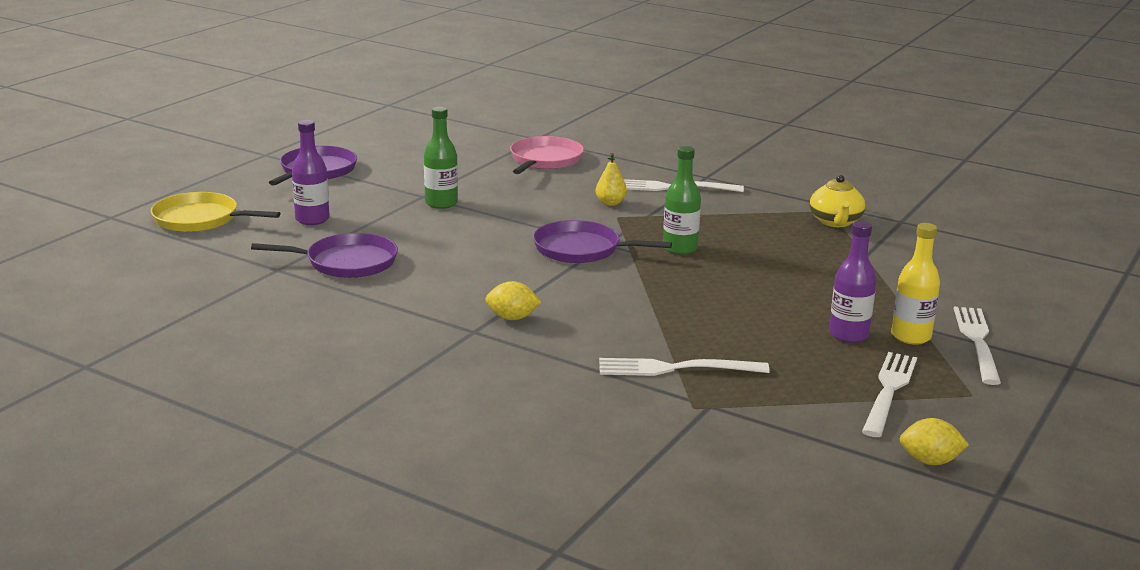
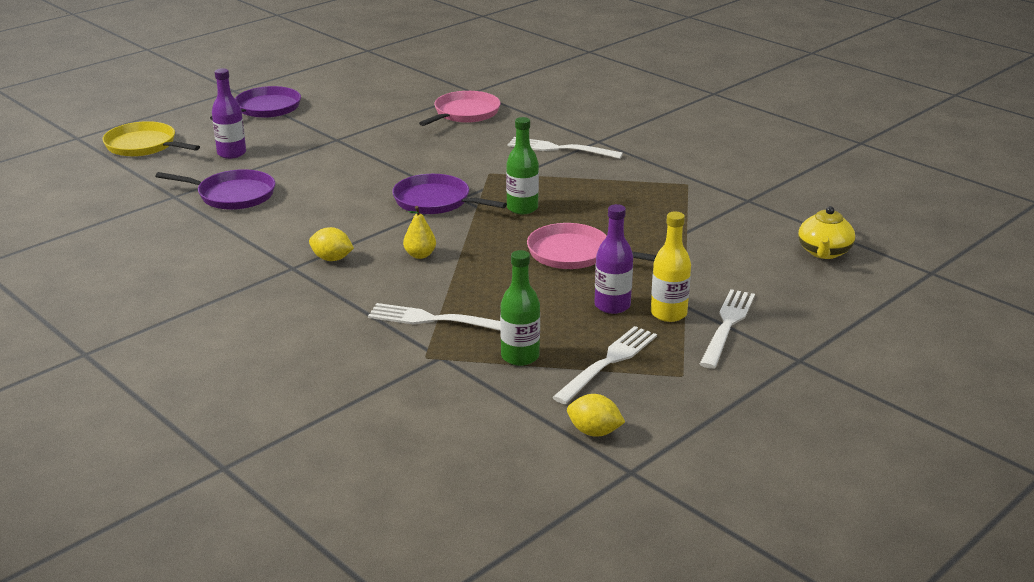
camera: 15 degrees right, 5 degrees up
(441, 203) = (347, 147): green bottle -> green bottle (520, 356)
(610, 203) = (492, 159): yellow pear -> yellow pear (420, 255)
(768, 288) = (573, 254): none -> pink pan
(835, 222) = (684, 195): yellow teapot -> yellow teapot (824, 252)

